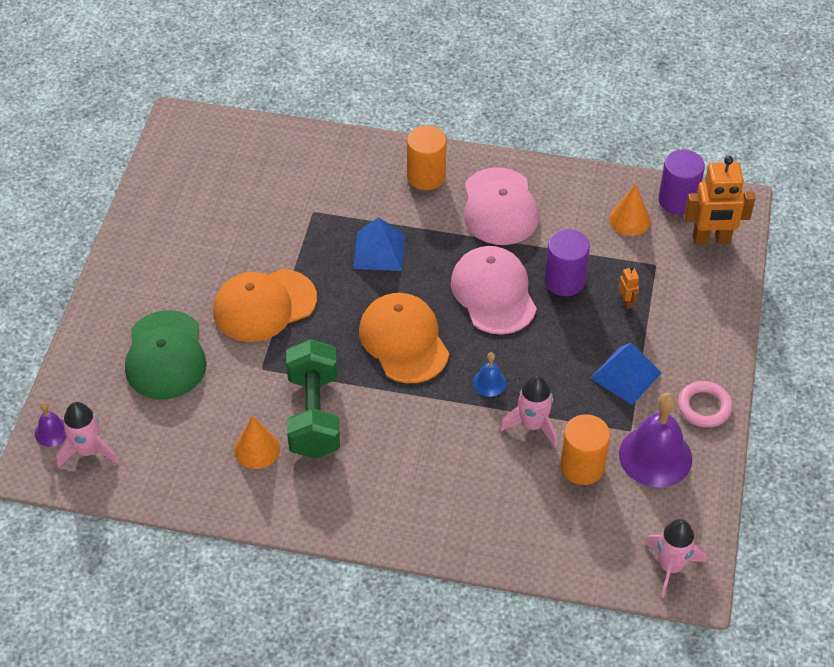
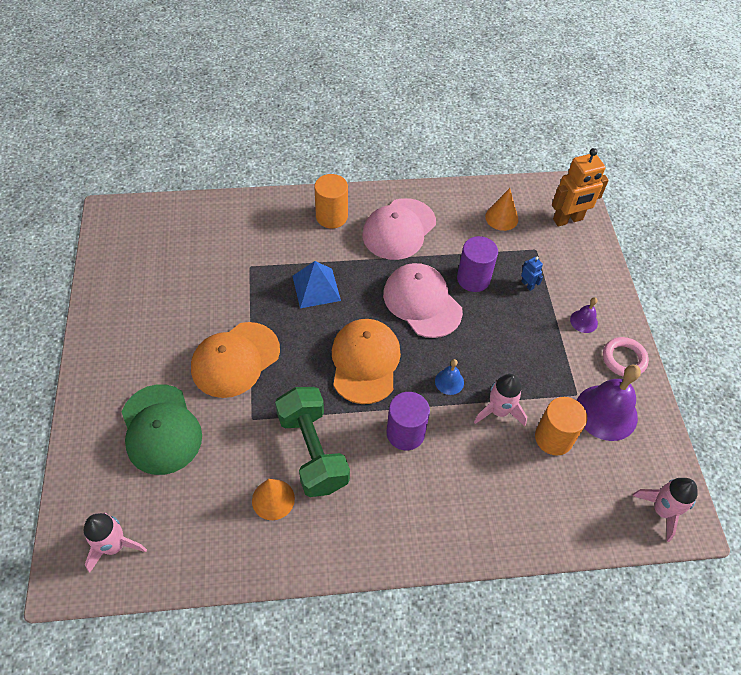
camera: 20 degrees left, 5 degrees up
(52, 432) = (73, 536): purple bell -> purple bell (584, 321)
(404, 341) = (365, 362): orange cap -> orange cap turned 45 degrees clockwise
(499, 207) = (399, 229): pink cap -> pink cap turned 60 degrees clockwise
(625, 375) = (553, 347): blue pyramid -> none
(626, 302) = (527, 285): orange robot -> blue robot
(677, 200) = (530, 195): purple cylinder -> purple cylinder (405, 433)

